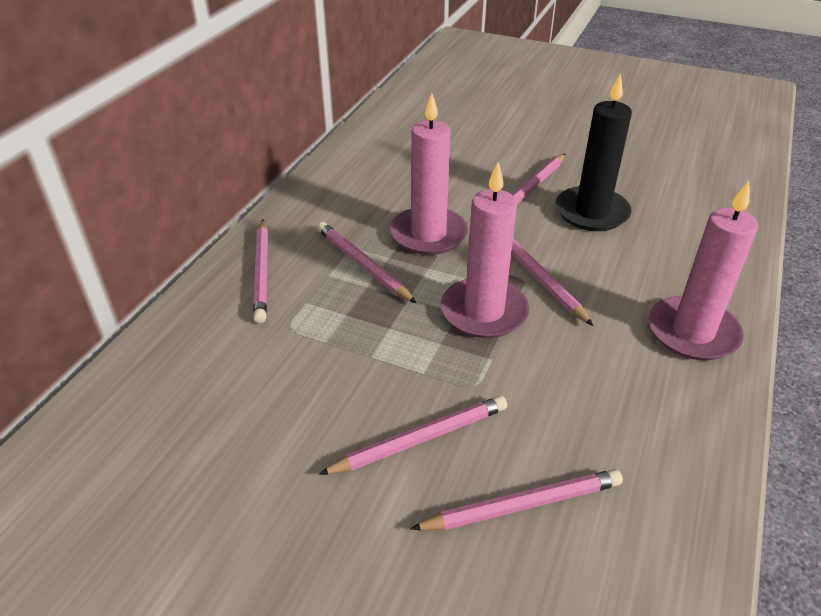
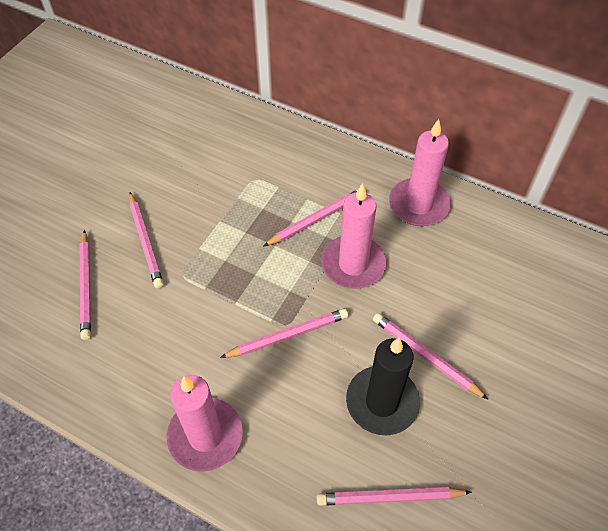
camera: 95 degrees right, 15 degrees up
(261, 272) = (313, 162): pink pencil -> pink pencil (389, 497)
(484, 311) = (252, 290): pink candle -> pink candle (418, 205)

